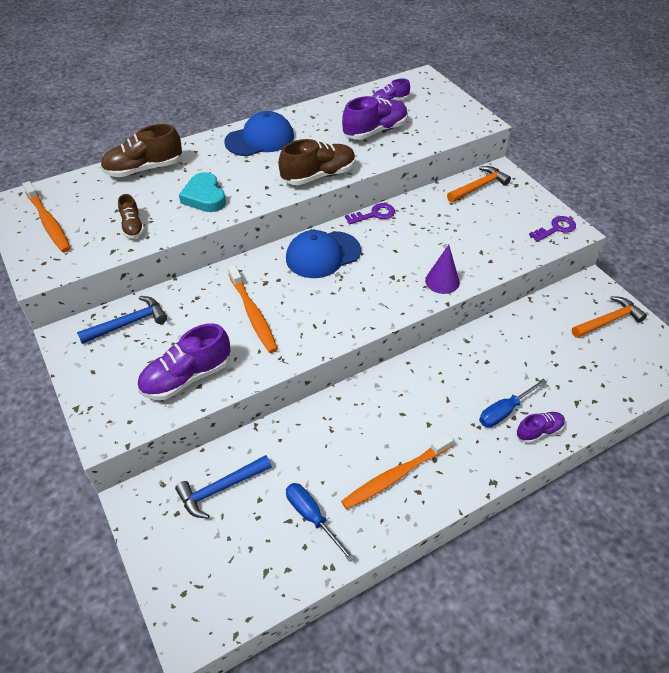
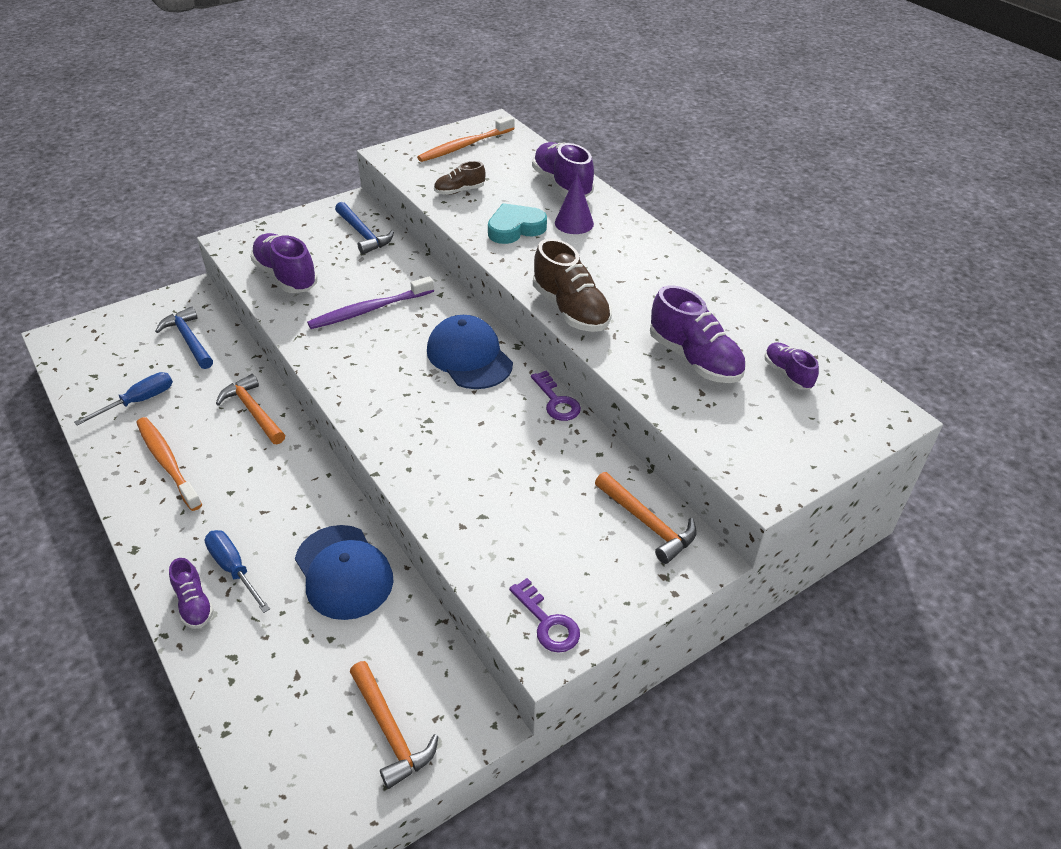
camera: 85 degrees right, 5 degrees down
(144, 169) = (562, 185): brown shoe -> purple shoe
(253, 314) = (369, 310): orange toothbrush -> purple toothbrush
(260, 139) = (643, 257): blue cap -> blue cap (343, 572)
(334, 419) = (253, 412): none -> orange hammer
(442, 281) = (418, 469): purple cone -> purple cone (574, 223)

